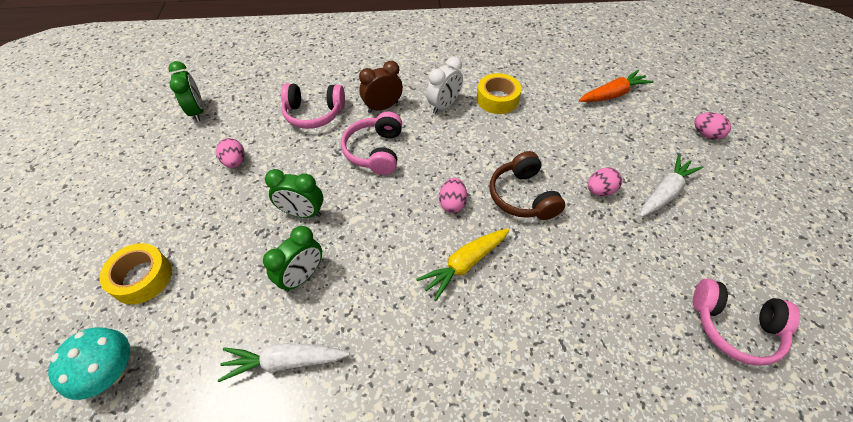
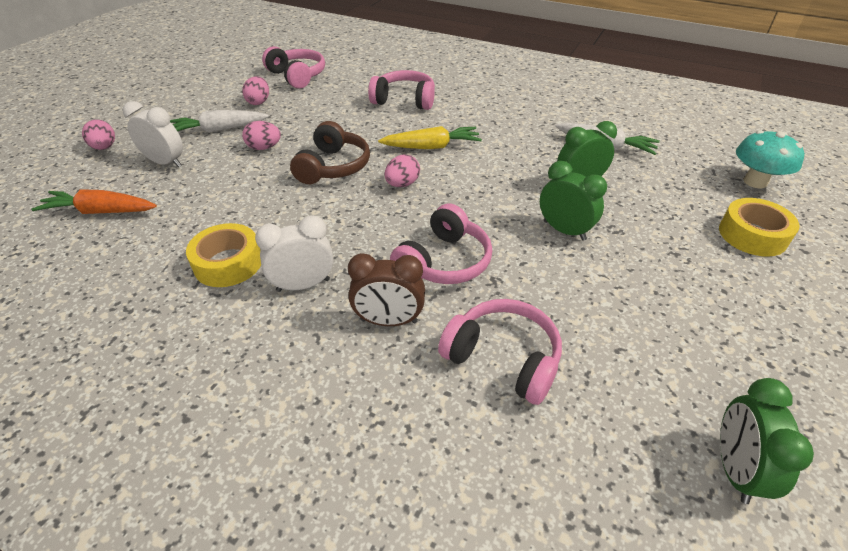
camera: 150 degrees left, 10 degrees down
(235, 162) = (649, 325): pink egg -> pink egg (259, 102)
(561, 341) = (404, 100): none -> pink headphones
(643, 142) = (165, 162): none -> white clock

